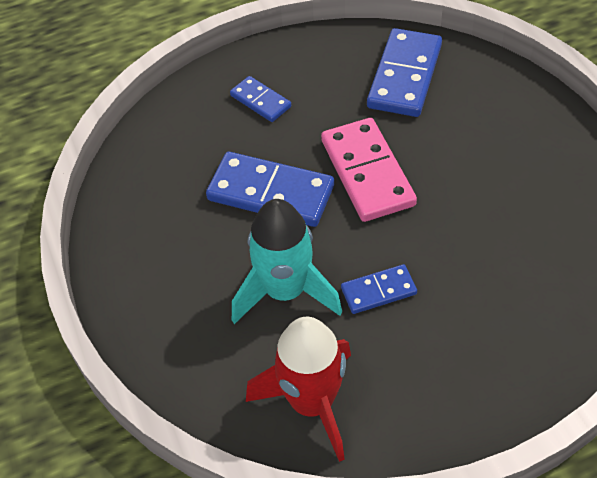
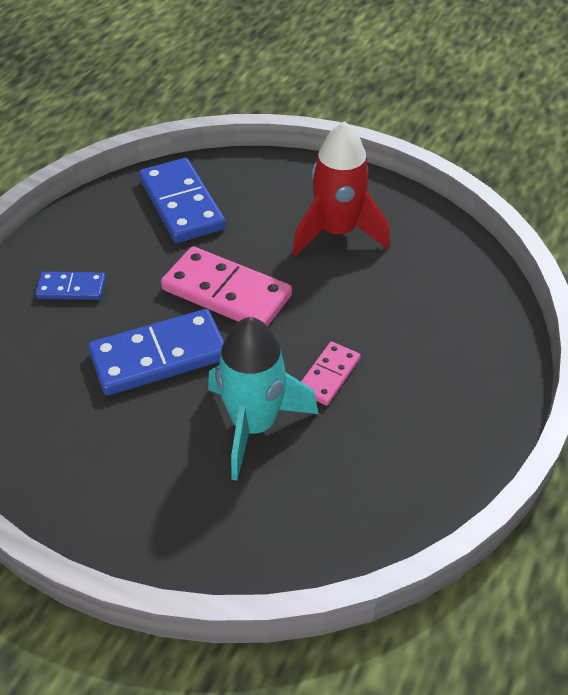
camera: 45 degrees left, 5 degrees down
(311, 403) = (366, 495): red rocket -> red rocket (337, 232)
(378, 291) = (328, 375): blue domino -> pink domino

